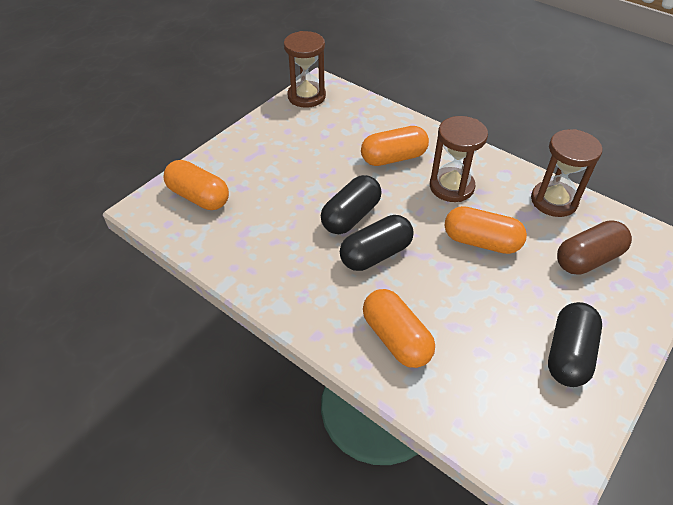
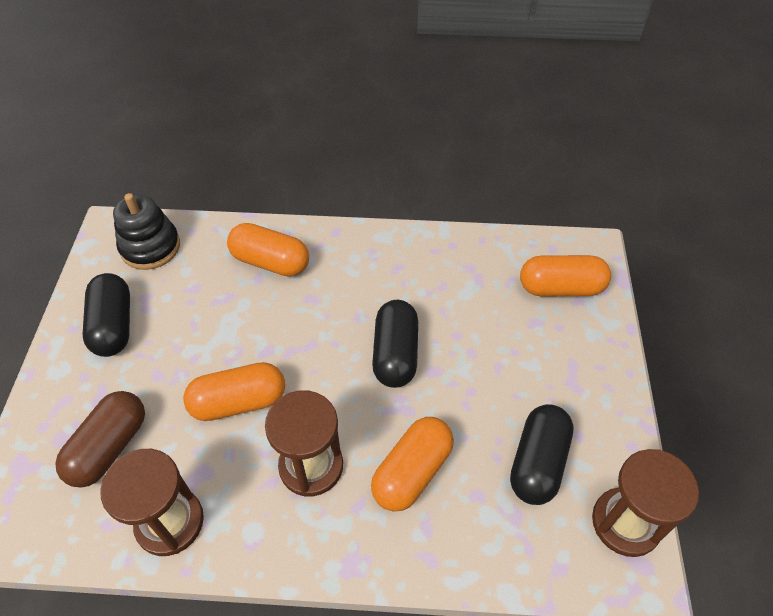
camera: 145 degrees right, 5 degrees up
(376, 254) = (338, 325): black capsule -> black capsule (537, 462)
(510, 426) = (150, 247): none -> black stacking toy

